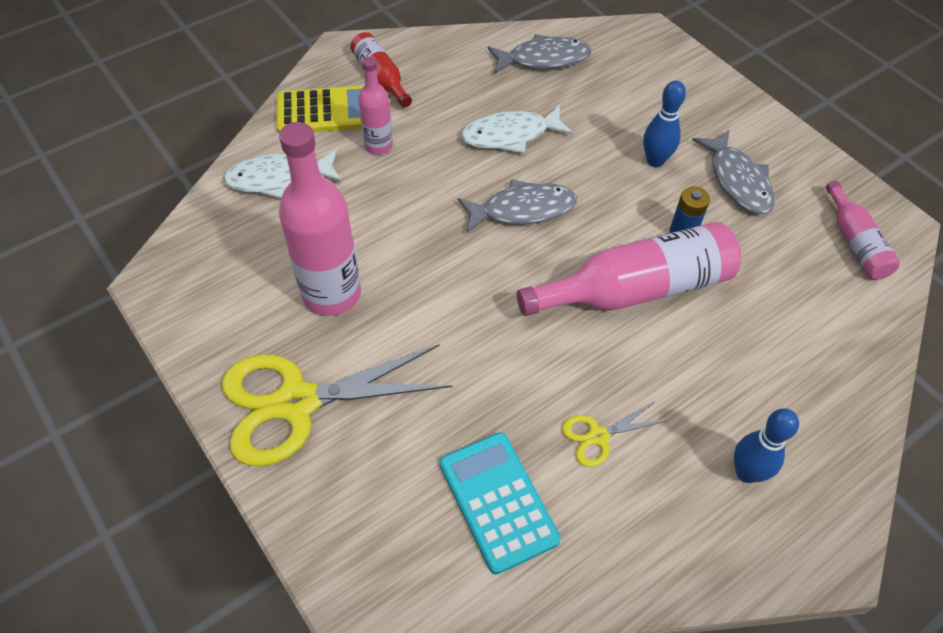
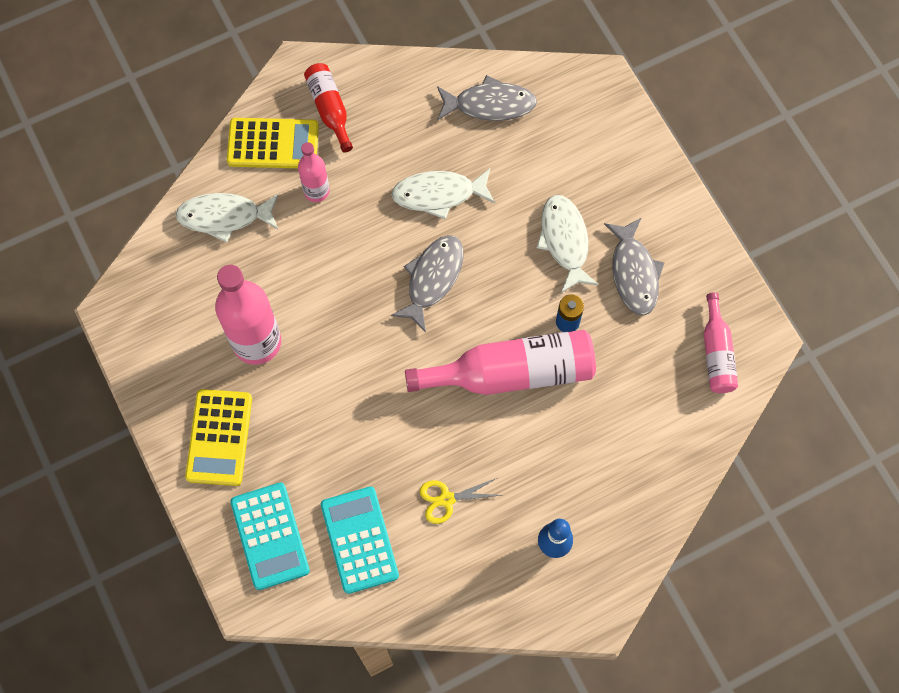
camera: 10 degrees right, 15 degrees up
(297, 403) = (219, 437): yellow scissors -> yellow calculator
(379, 513) = (270, 536): none -> turquoise calculator
(522, 209) = (432, 279): grey fish -> grey fish turned 60 degrees counterclockwise
(655, 161) = (565, 241): blue bowling pin -> white fish

